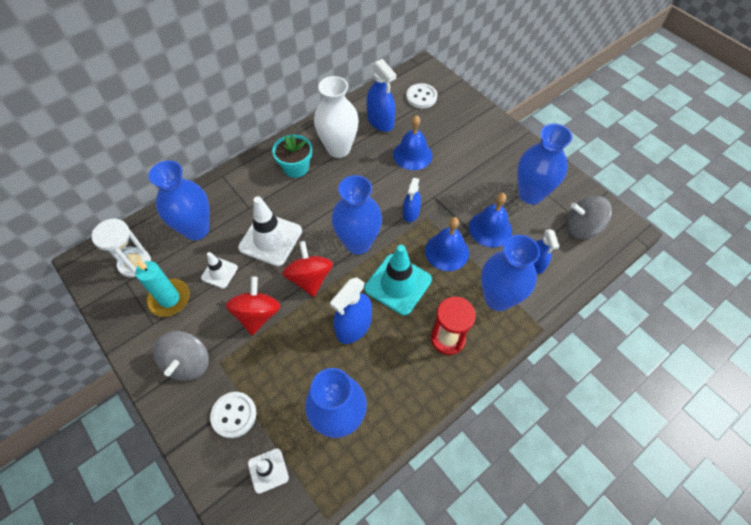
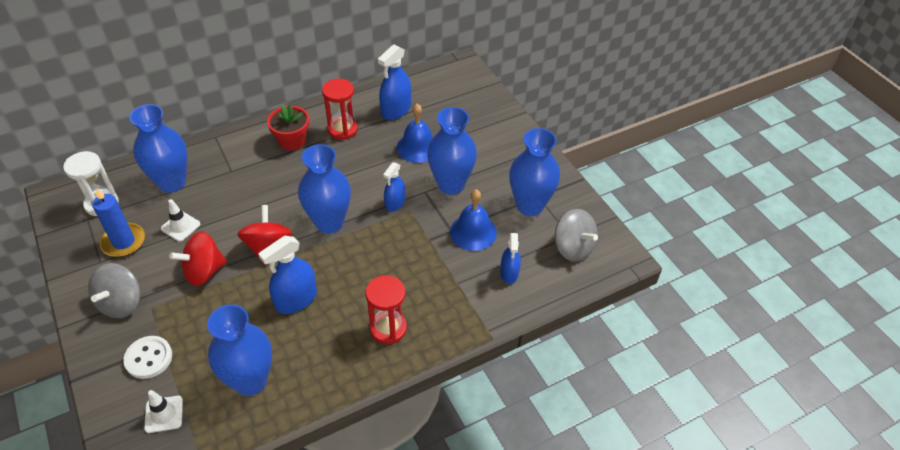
camera: 10 degrees right, 10 degrees down
(169, 299) = (123, 242): turquoise candle -> blue candle
(257, 314) = (204, 271): red spinning top -> red spinning top turned 135 degrees counterclockwise
(270, 239) = (242, 204): white traffic cone -> none
(296, 167) = (292, 141): turquoise flower pot -> red flower pot
(338, 149) = (342, 129): white vase -> red hourglass
(380, 121) = (396, 110): blue spray bottle -> blue spray bottle turned 60 degrees clockwise
(398, 284) = (356, 268): turquoise traffic cone -> none
(421, 97) = (448, 92): white button -> none
(447, 251) = (418, 246): blue bell -> none
(498, 298) = (455, 300): blue vase -> blue vase (451, 184)
(581, 228) = (572, 248): grey spinning top -> grey spinning top turned 150 degrees counterclockwise

